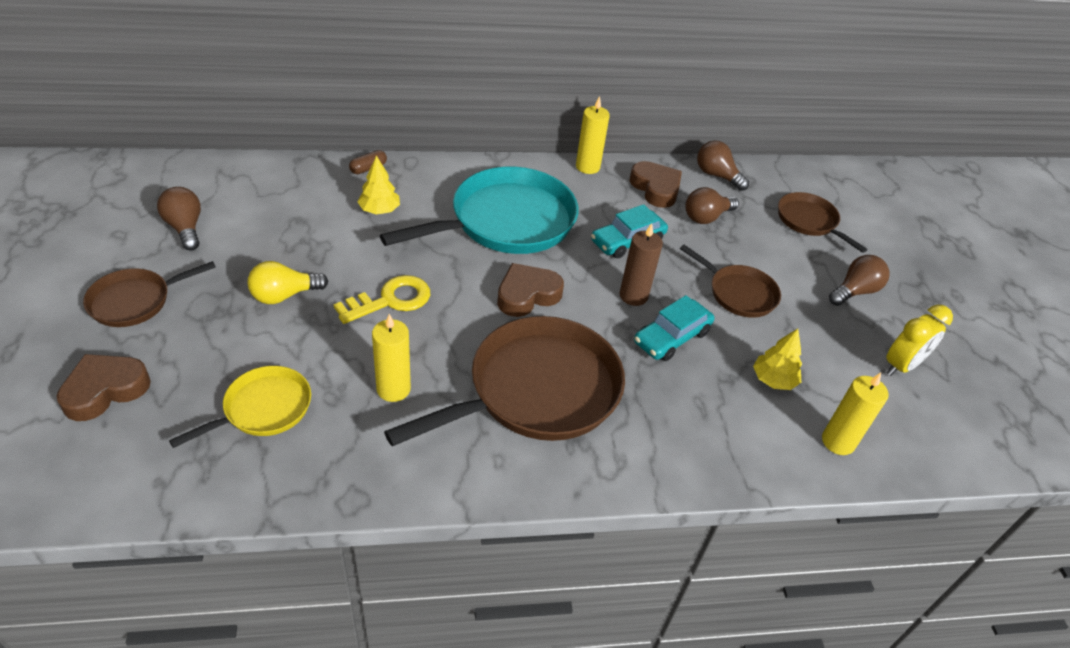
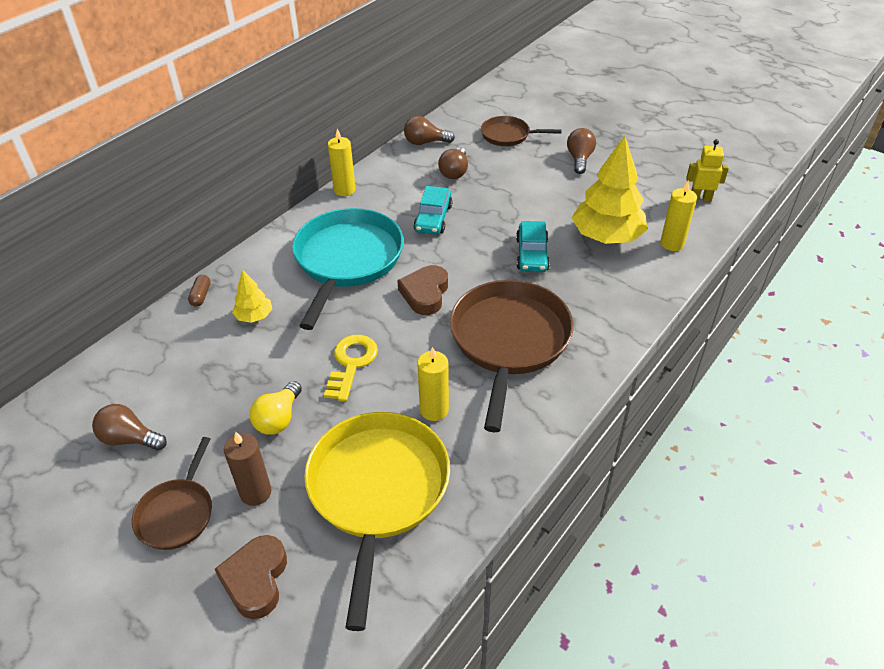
camera: 40 degrees left, 0 degrees up
(263, 409) = (377, 491): yellow pan -> yellow pan, size x1.90
(633, 296) = (481, 247): brown candle -> brown candle (255, 492)
(656, 188) = (403, 175): brown heart -> none
(739, 293) = (530, 203): brown pan -> none
(773, 380) = (606, 237): yellow tree -> yellow tree, size x2.06
(901, 366) = (647, 182): yellow clock -> none
(944, 426) = (700, 198): none -> yellow robot

